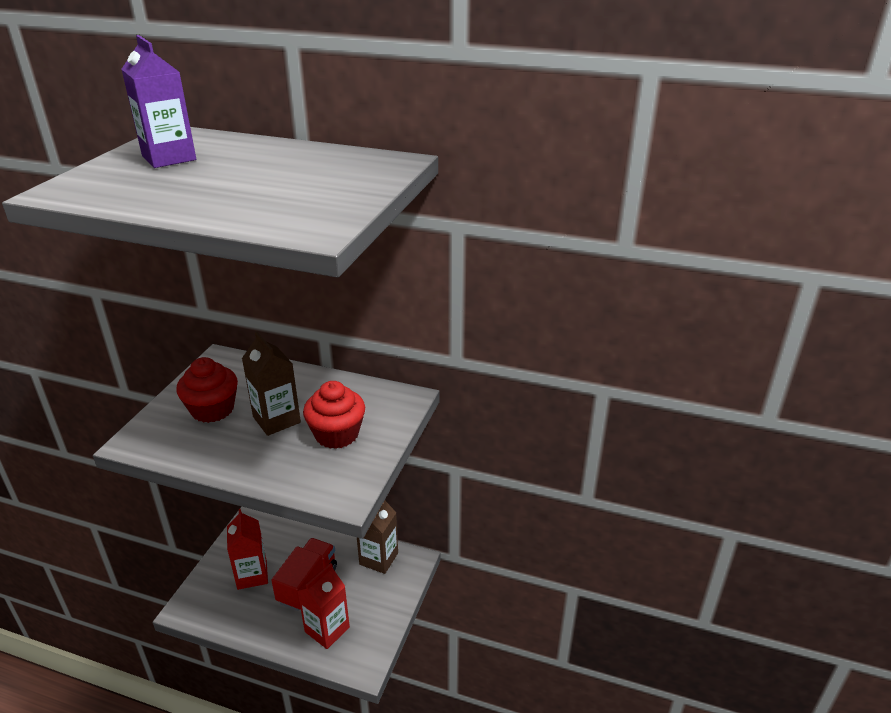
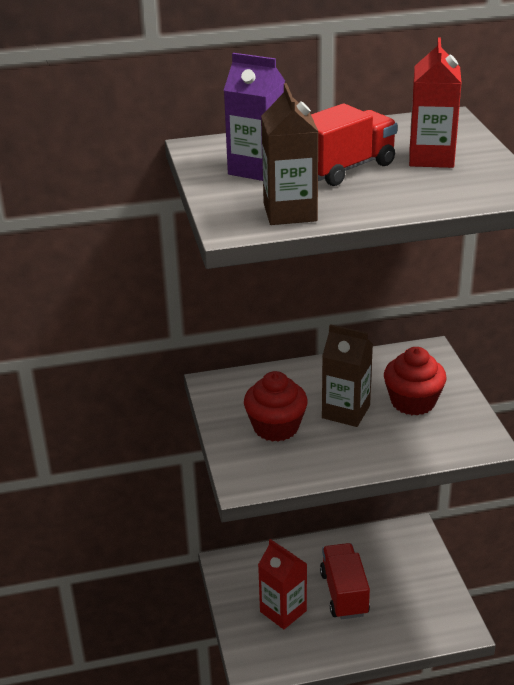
camera: 30 degrees left, 0 degrees up
(229, 175) = (345, 168): none -> red truck
(327, 629) = (401, 619): red carton -> red carton (431, 158)
(379, 558) = (383, 542): brown carton -> brown carton (290, 212)

